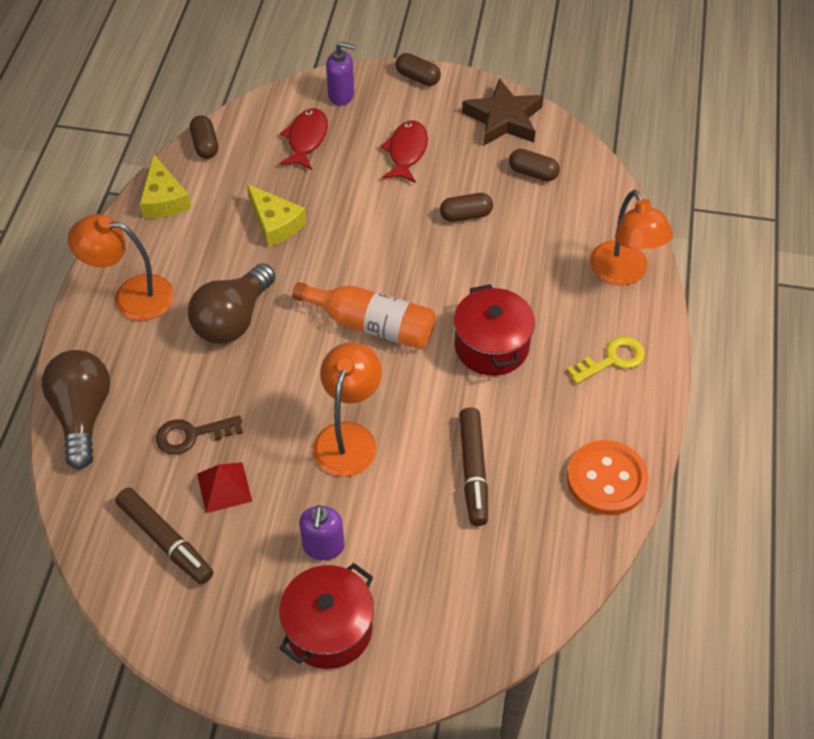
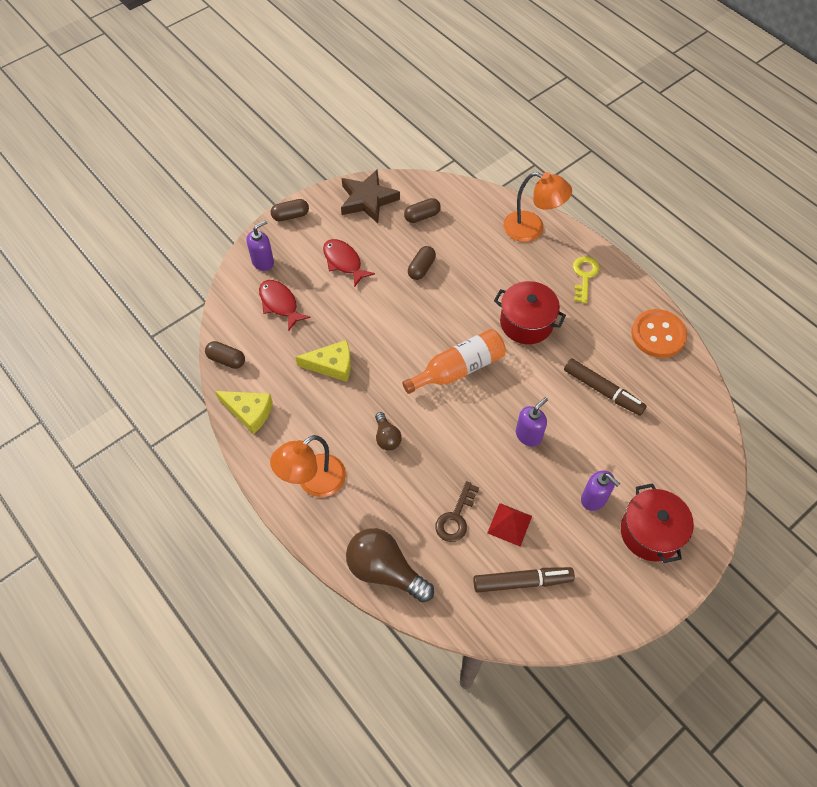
camera: 50 degrees left, 5 degrees up
(233, 319) = (387, 437): brown light bulb -> brown light bulb, size x0.52
(348, 437) = (528, 435): orange lamp -> purple soap dispenser

